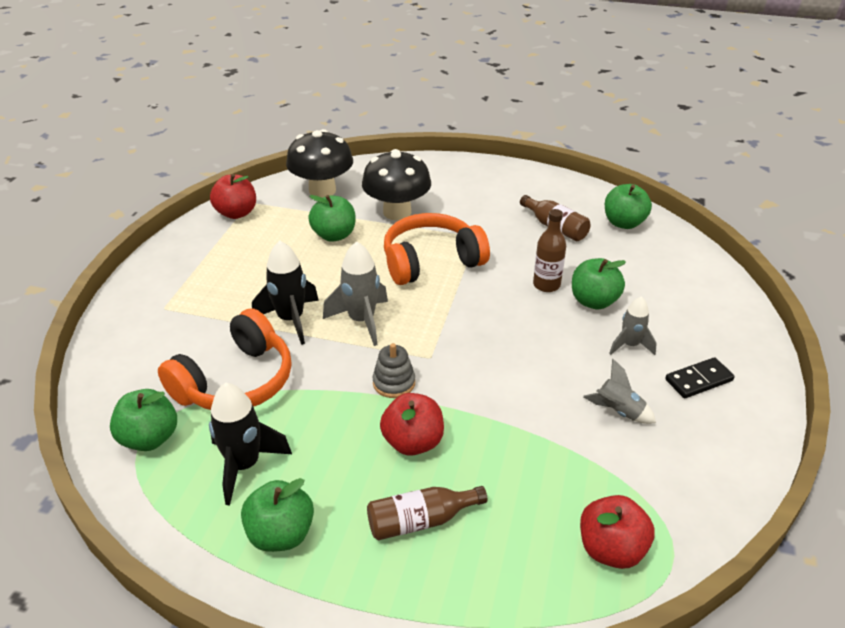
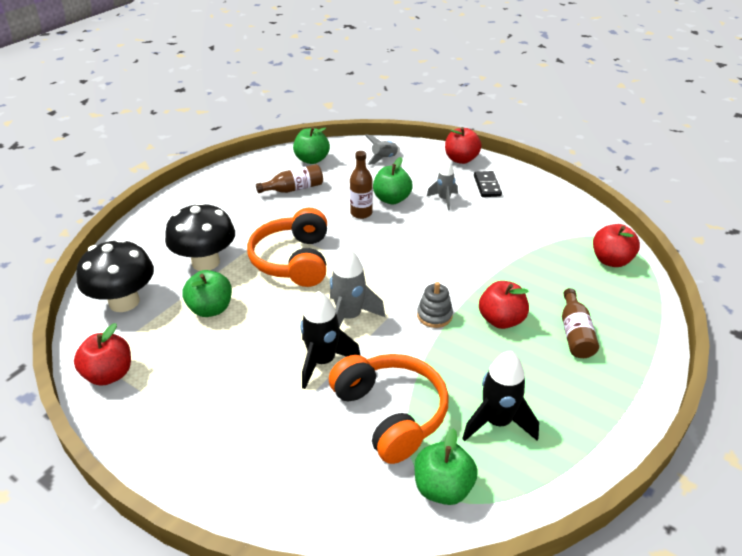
camera: 70 degrees left, 0 degrees up
(281, 534) = (574, 410): green apple -> none
(618, 411) = (502, 223): grey rocket -> grey rocket (384, 158)
(744, 342) = (461, 159): none -> red apple

